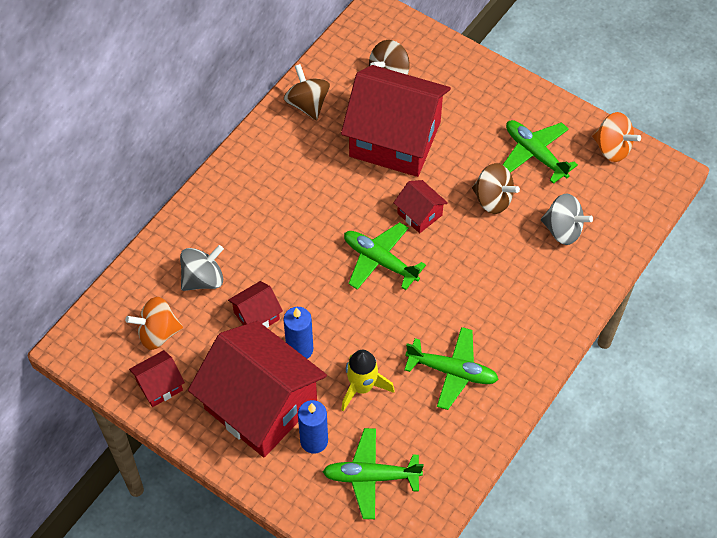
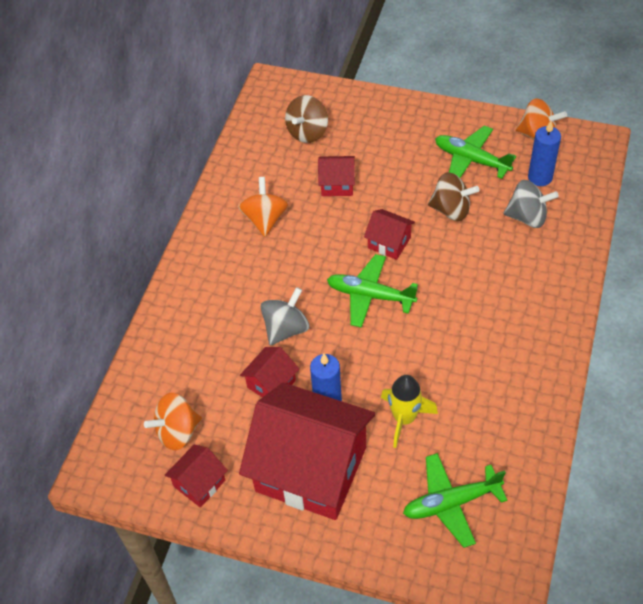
camera: 15 degrees left, 5 degrees down
(203, 279) = (203, 365): grey spinning top -> grey spinning top (286, 329)
(307, 104) = (241, 178): brown spinning top -> none
(313, 154) = (265, 219): none -> orange spinning top
(314, 441) = (379, 486): blue candle -> blue candle (540, 177)
(395, 139) = (337, 184): red house -> red house, size x0.43
(452, 371) = (484, 375): green plane -> none

